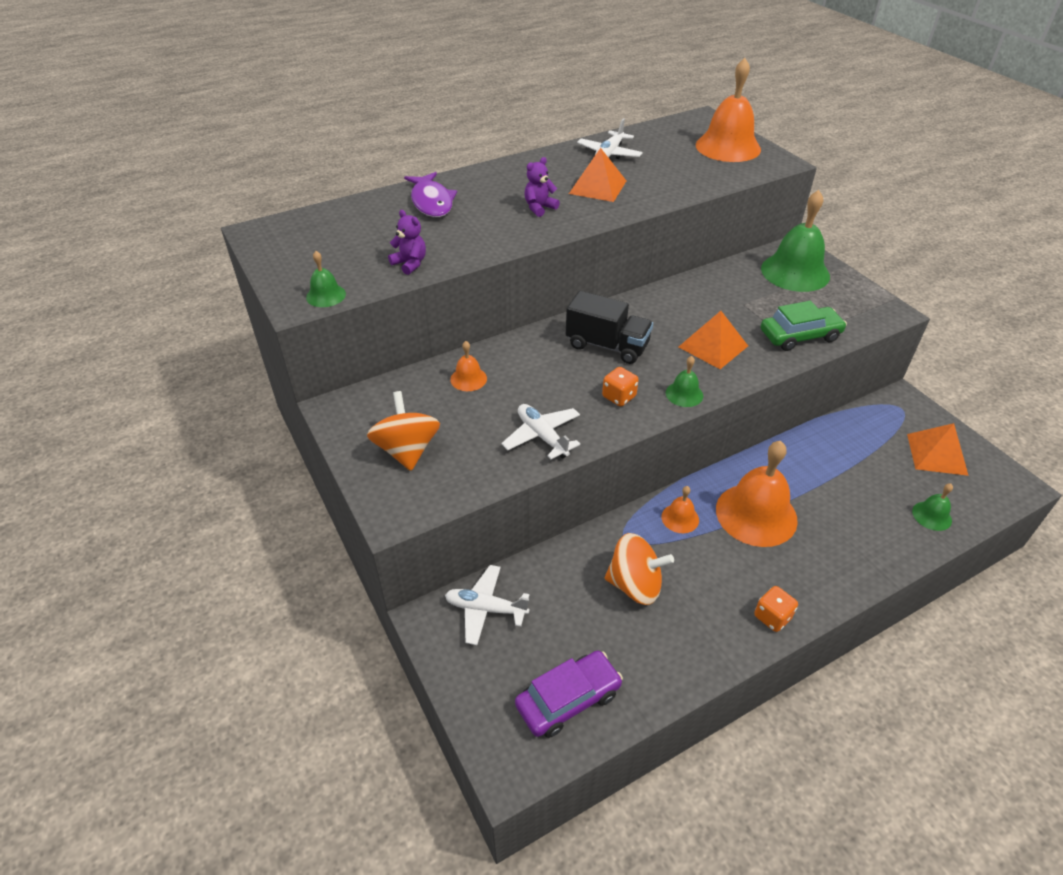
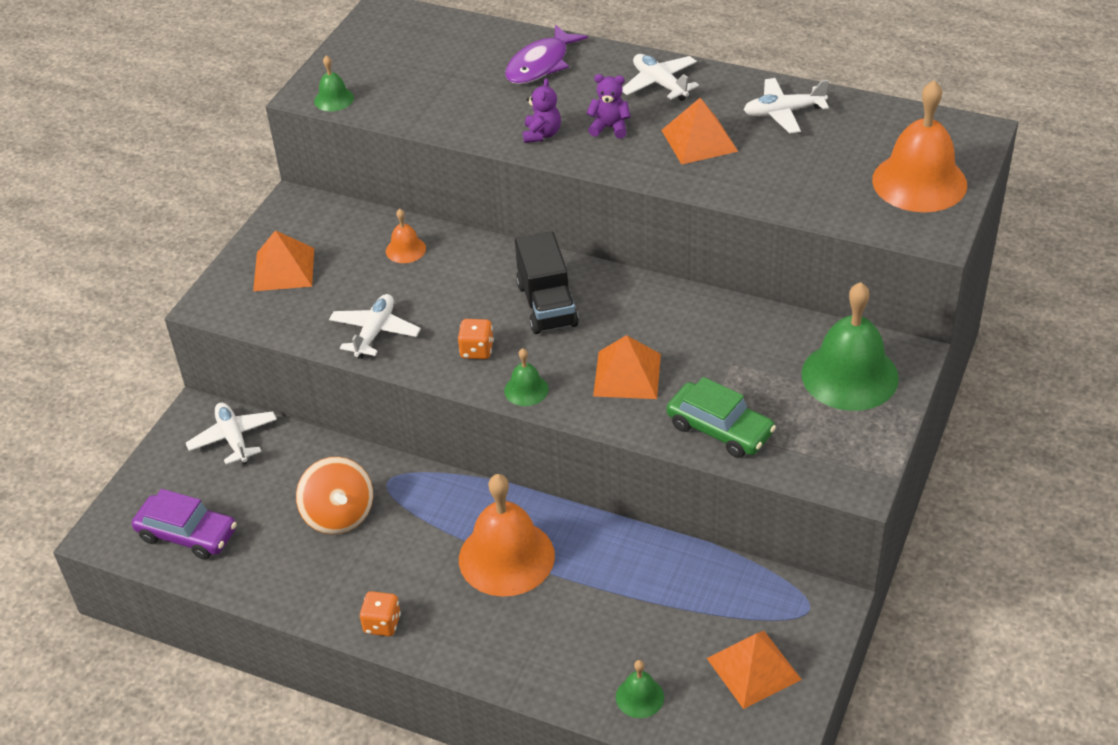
camera: 55 degrees right, 0 degrees up
(407, 450) = (284, 269): orange spinning top -> orange pyramid
(410, 264) = (426, 112): purple teddy bear -> purple teddy bear (542, 134)
(520, 175) = (659, 84): none -> white plane
(680, 518) = (449, 505): orange bell -> none

